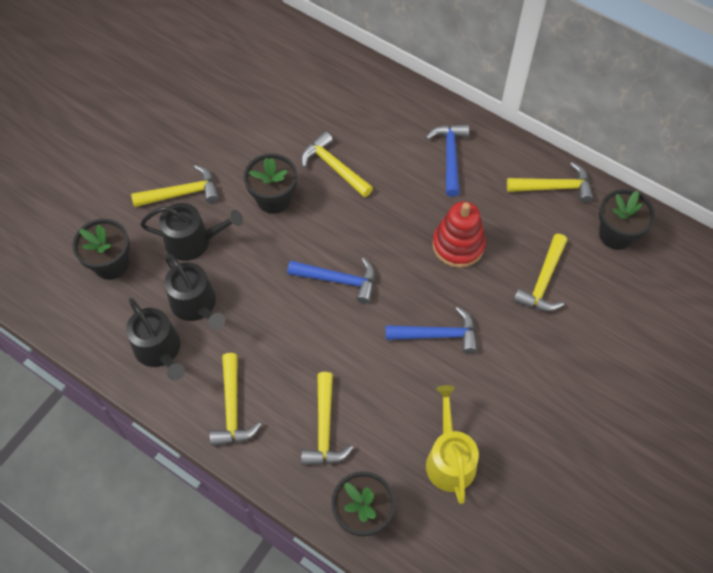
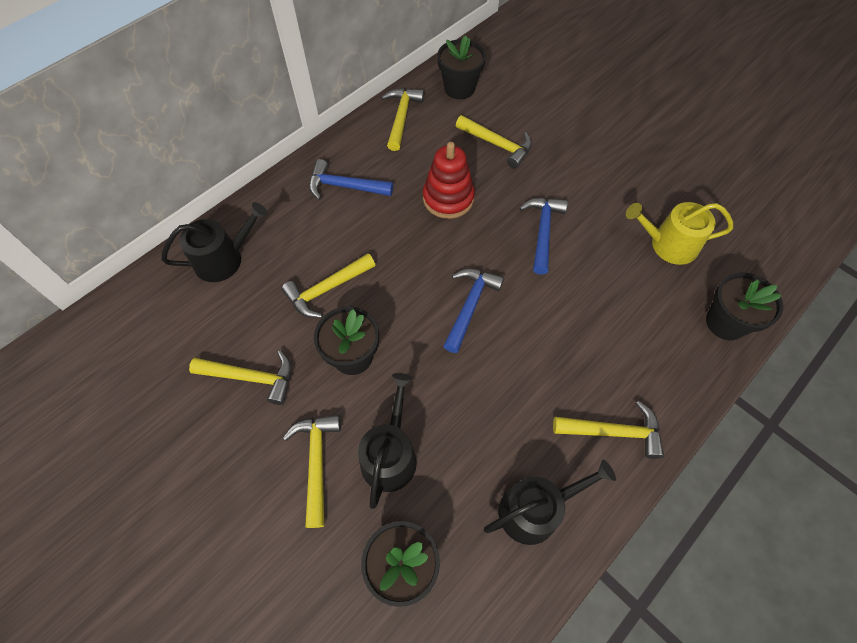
camera: 80 degrees left, 0 degrees up
(196, 305) = (479, 459): black watering can -> black watering can (224, 259)
(324, 428) = (638, 343): yellow hammer -> yellow hammer (251, 377)

